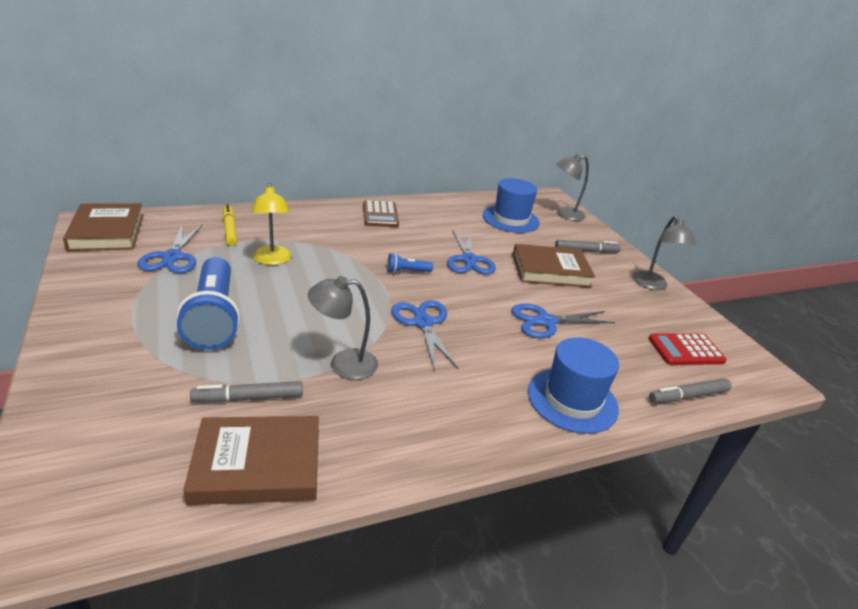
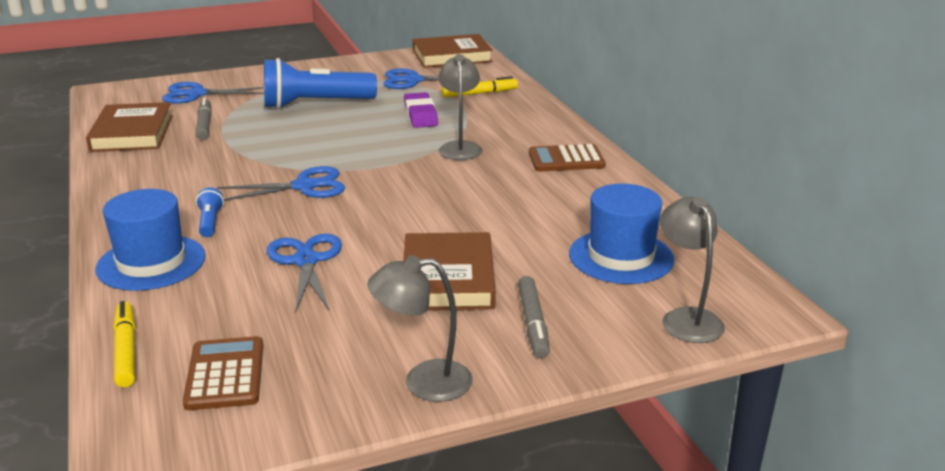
camera: 95 degrees right, 5 degrees down
(272, 260) = (420, 115): yellow lamp -> purple eraser
(343, 364) = (240, 153): grey lamp -> grey lamp (460, 147)
(407, 271) = (415, 177): blue flashlight -> blue flashlight (210, 222)
(469, 260) = (458, 216): blue scissors -> blue scissors (196, 94)
(685, 350) = (225, 374): red calculator -> brown calculator
(688, 396) = (126, 350): grey marker -> yellow marker

